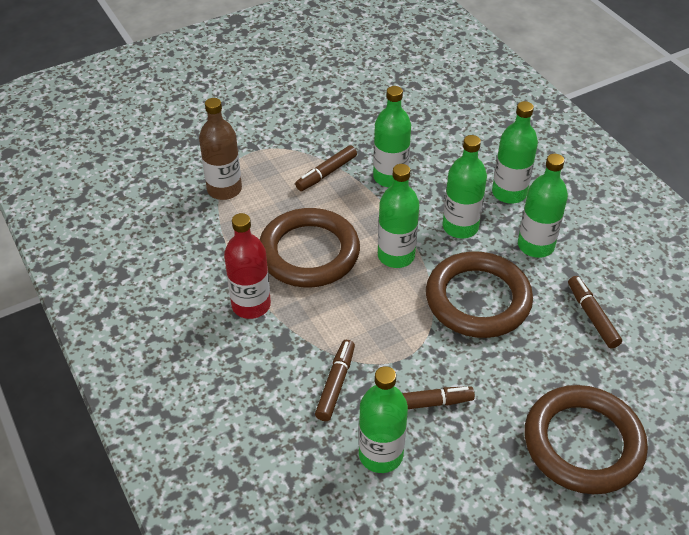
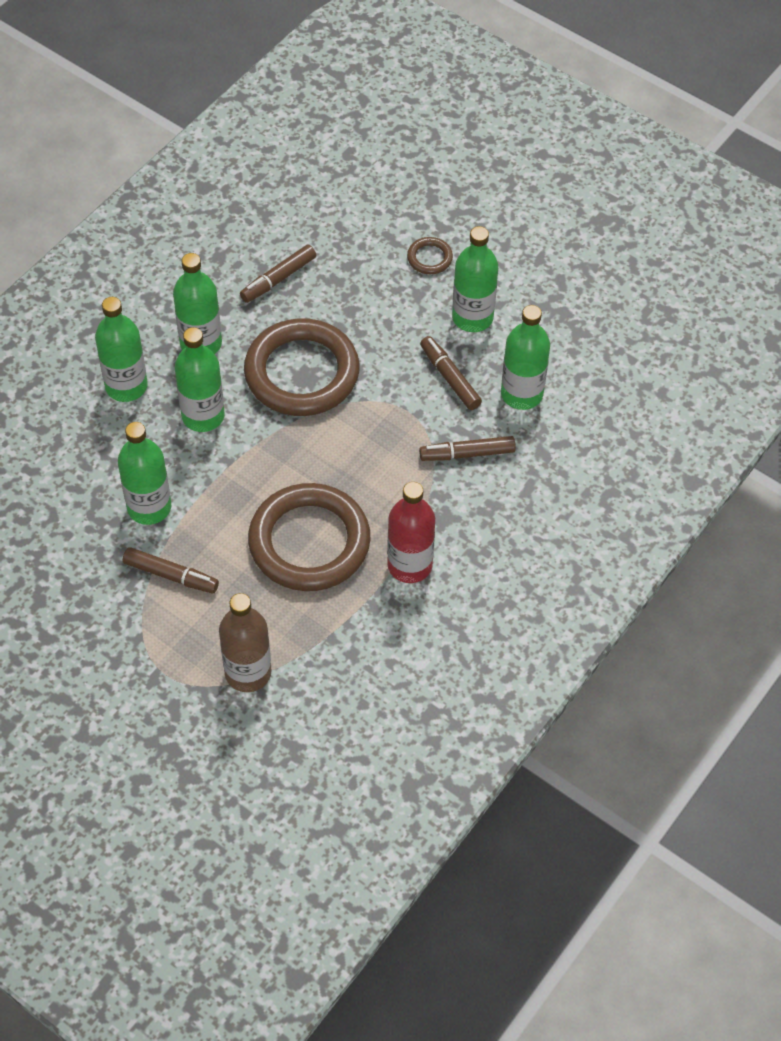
camera: 115 degrees left, 10 degrees up
(396, 256) = (275, 460): green bottle -> green bottle (472, 317)
(583, 443) = (429, 258): brown ring -> brown ring, size x0.41

